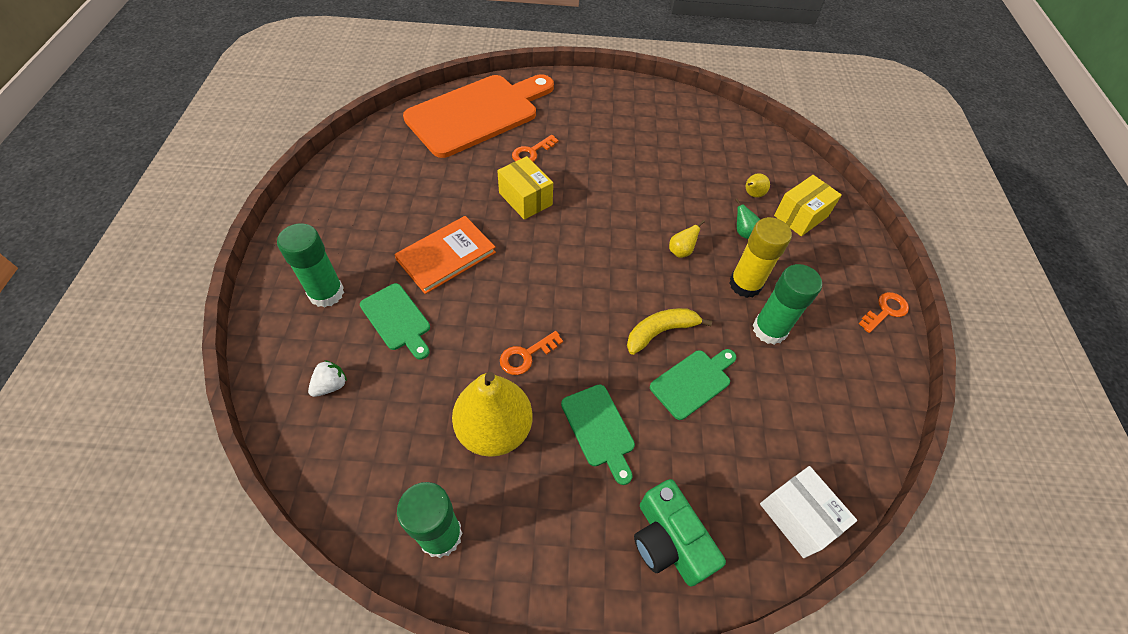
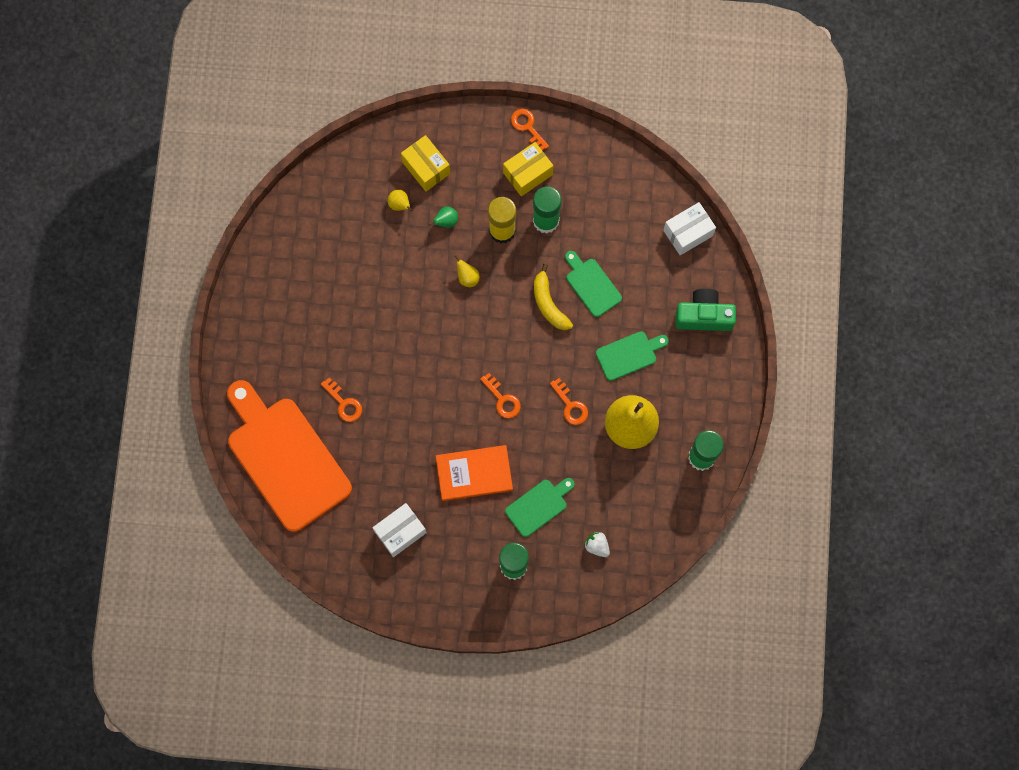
camera: 85 degrees left, 20 degrees up
(388, 193) = (400, 532): none -> white box
(446, 256) = (474, 473): orange book -> orange book turned 60 degrees counterclockwise
(525, 199) = (406, 408): yellow box -> yellow box (528, 174)
(535, 283) = (502, 399): none -> orange key
(668, 541) = (703, 316): green camera -> green camera turned 150 degrees counterclockwise

